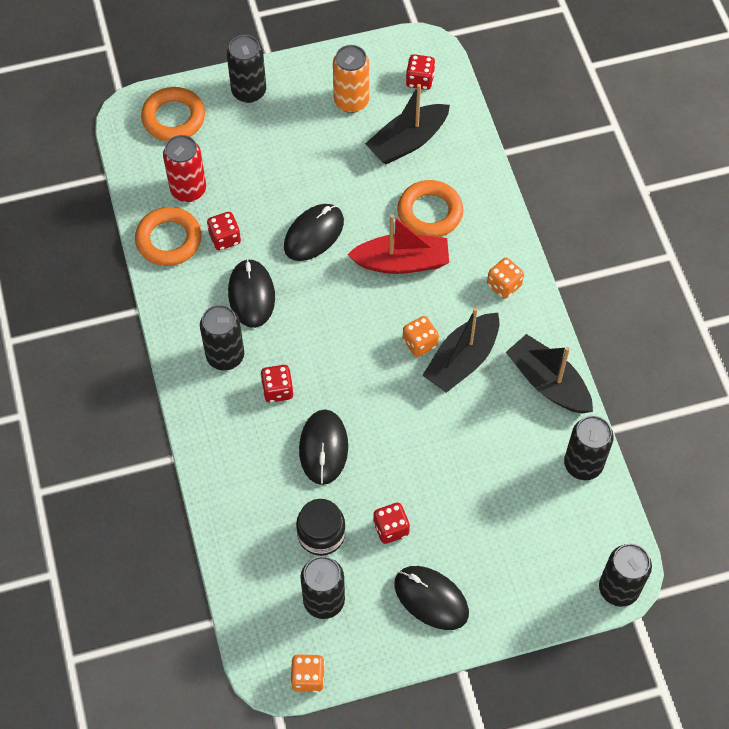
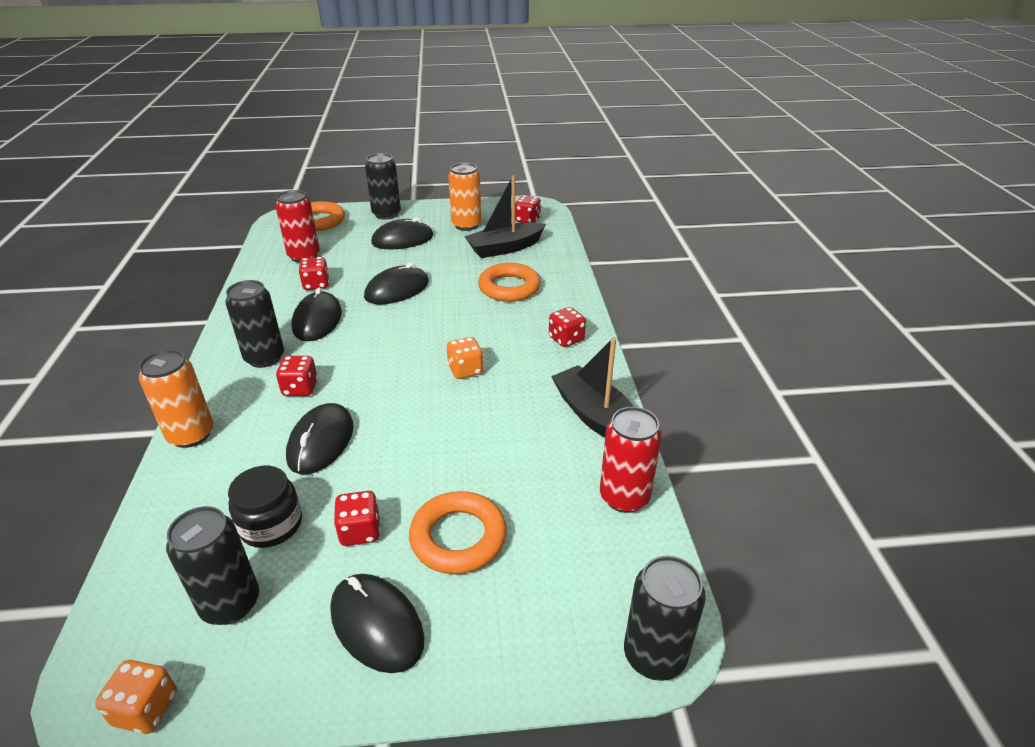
camera: 10 degrees right, 25 degrees down
(169, 240) = (267, 281): orange ring -> orange ring (458, 537)
(209, 458) = (191, 435): none -> orange can
(287, 142) = (402, 240): none -> black mouse
(401, 262) = (470, 314): red boat -> none
(462, 360) = (505, 388): black boat -> none
(504, 285) = (566, 339): orange dice -> red dice
(583, 464) = (624, 497): black can -> red can

